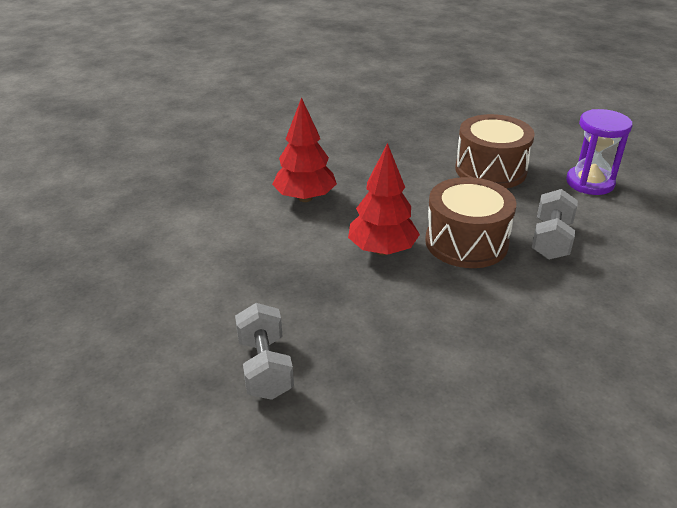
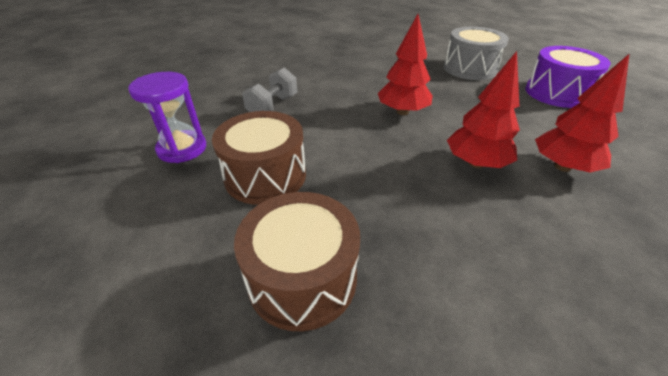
camera: 170 degrees left, 5 degrees up
(145, 313) = (556, 93): none -> purple drum
(222, 203) = (562, 167): none -> red tree
(265, 367) = (470, 68): grey dumbbell -> grey drum
(466, 242) = (336, 111): brown drum -> brown drum (302, 278)

